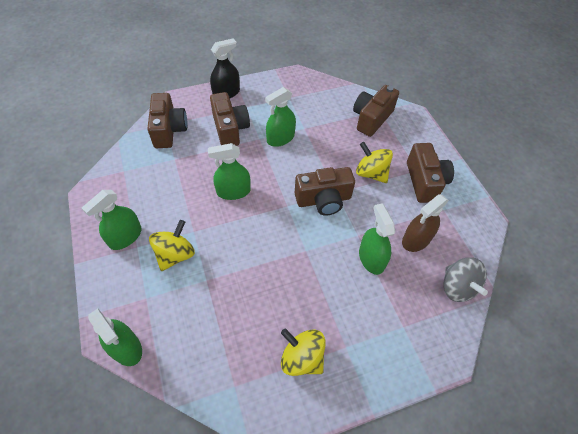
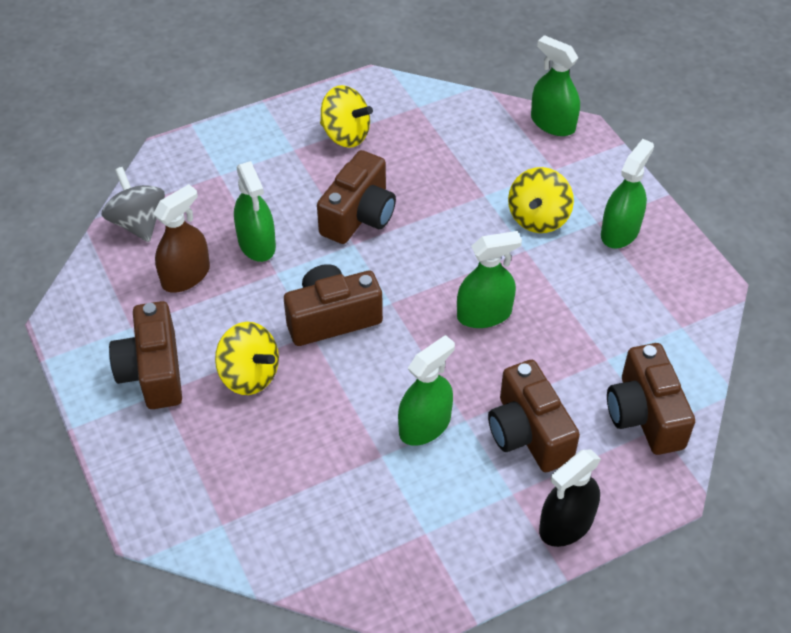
camera: 175 degrees right, 5 degrees down
(371, 119) = (241, 498): brown camera -> brown camera (359, 216)

